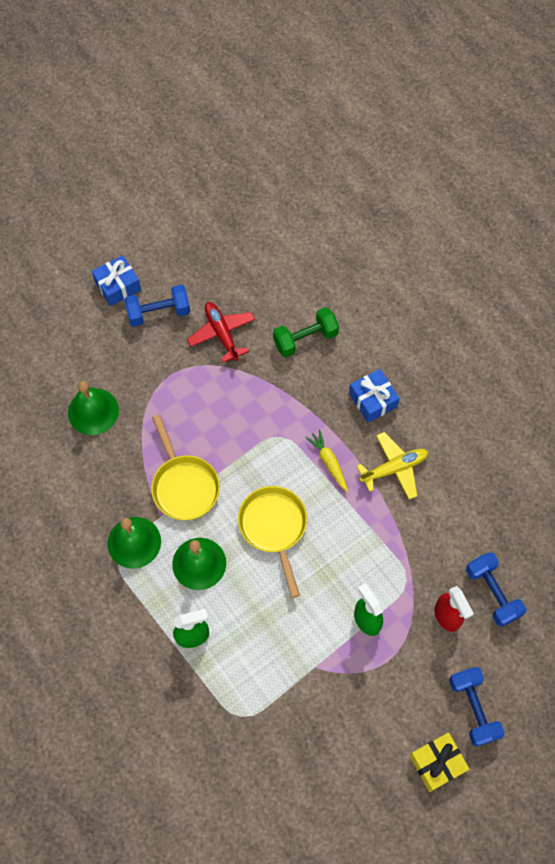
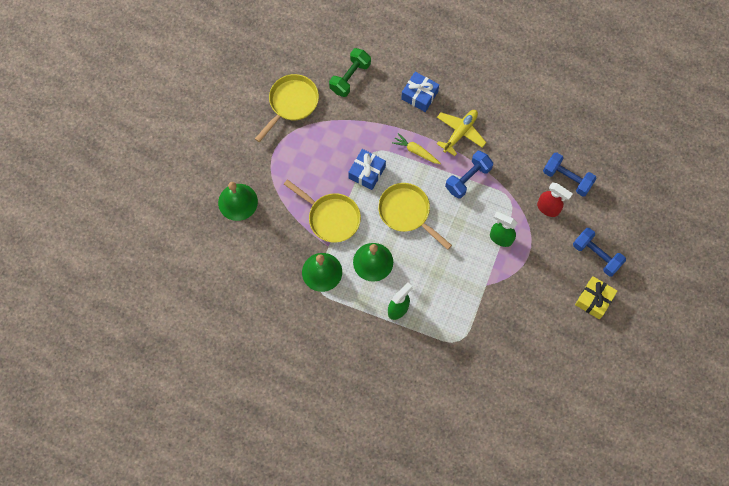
camera: 30 degrees left, 5 degrees up
(118, 286) = (198, 107): blue gift -> blue gift (367, 172)
(158, 313) = (239, 111): blue dumbbell -> blue dumbbell (468, 178)
(222, 334) = (291, 103): red plane -> yellow pan

